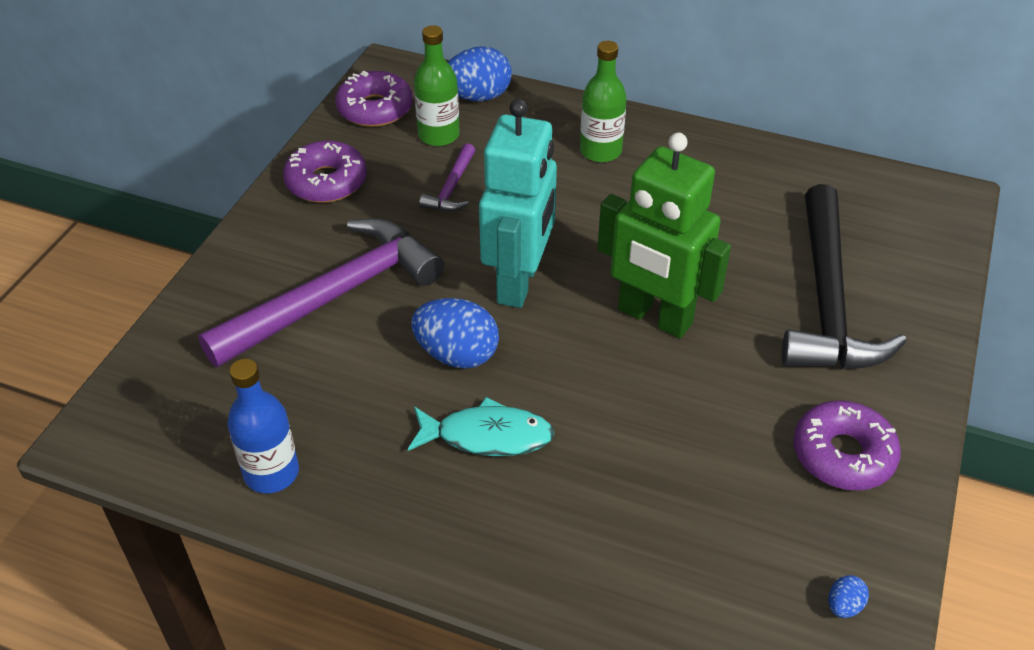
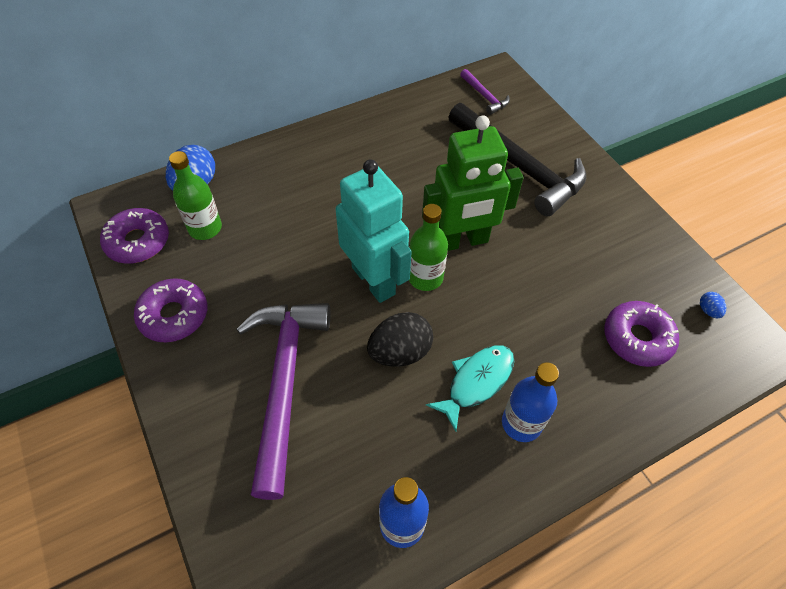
camera: 50 degrees left, 10 degrees up
(451, 187) = (259, 255): purple hammer -> purple hammer (484, 96)
(457, 354) = (400, 352): blue egg -> black egg
(477, 503) = (521, 423): none -> blue bottle
(600, 151) = (312, 167): green bottle -> green bottle (425, 277)
(843, 455) = (620, 239): purple donut -> purple donut (637, 338)

